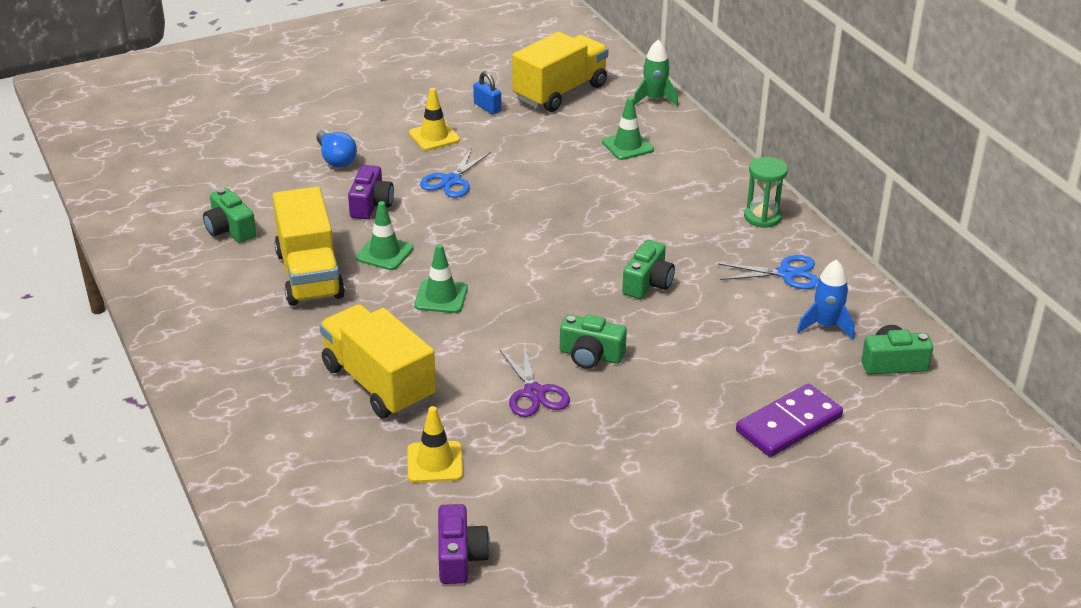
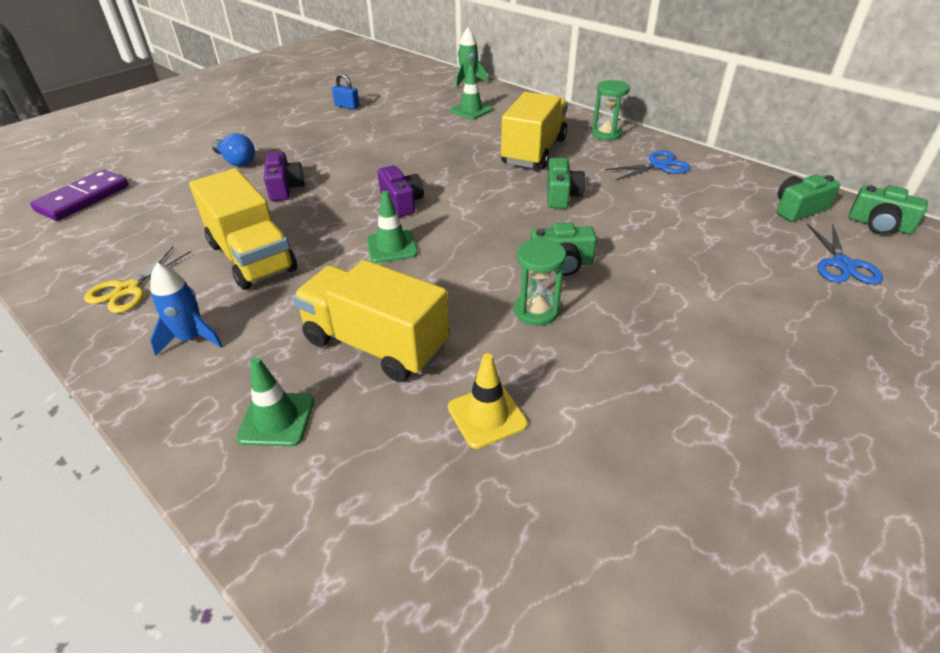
camera: 20 degrees left, 5 degrees up
(194, 279) = (128, 289): none -> yellow scissors
(230, 229) = (153, 235): green camera -> green camera (879, 225)
(384, 253) = (317, 223): green traffic cone -> green traffic cone (276, 419)
(434, 136) = (315, 131): yellow traffic cone -> none
(451, 180) = (347, 157): blue scissors -> blue scissors (842, 264)
(460, 557) = (594, 533): purple camera -> purple camera (401, 202)
(534, 393) = (536, 311): purple scissors -> green hourglass
(560, 92) = (397, 89): yellow truck -> yellow truck (534, 151)
(789, 424) = (775, 277): purple domino -> purple domino (83, 198)
(826, 326) = (723, 194): blue rocket -> blue rocket (191, 338)

